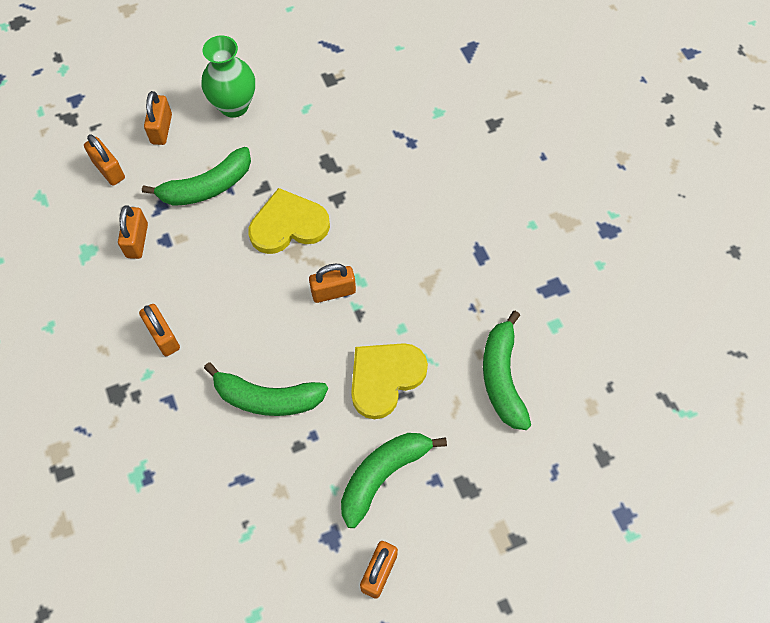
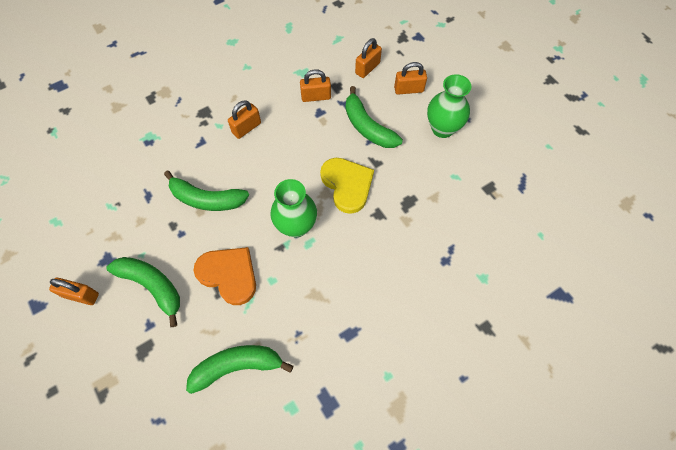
camera: 80 degrees right, 0 degrees up
(267, 398) = (207, 199): green banana -> green banana turned 75 degrees counterclockwise
(333, 291) = (296, 226): orange padlock -> green vase
(385, 378) = (229, 275): yellow heart -> orange heart

